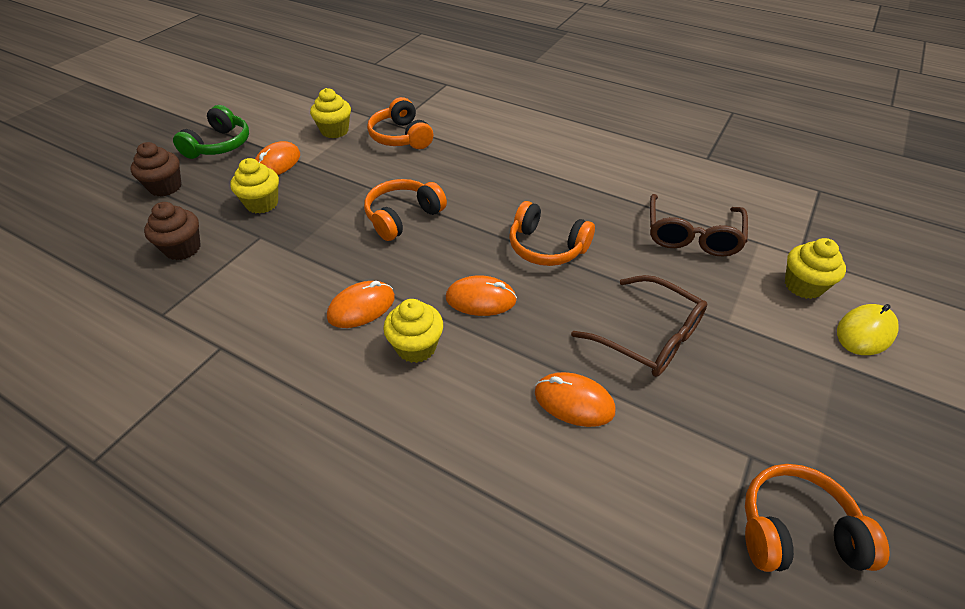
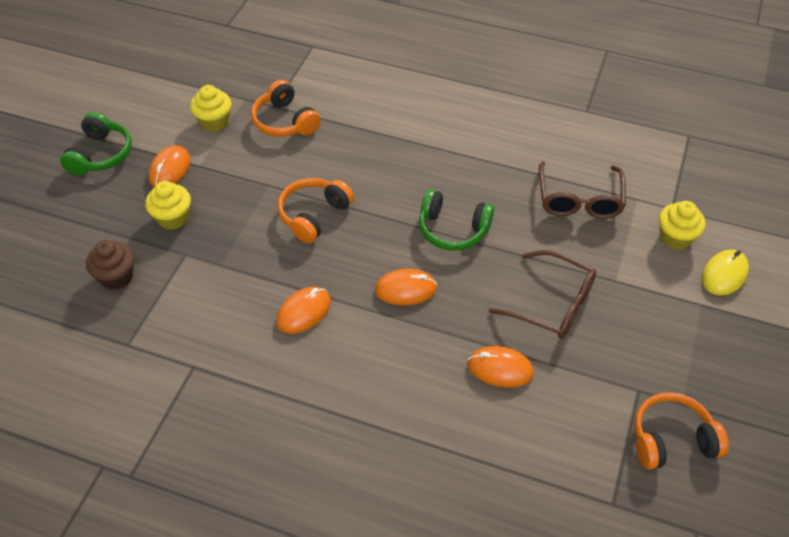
camera: 10 degrees left, 5 degrees up
(165, 187) = (68, 212): brown cupcake -> none
(416, 347) = (361, 341): yellow cupcake -> none
(546, 247) = (453, 229): orange headphones -> green headphones

